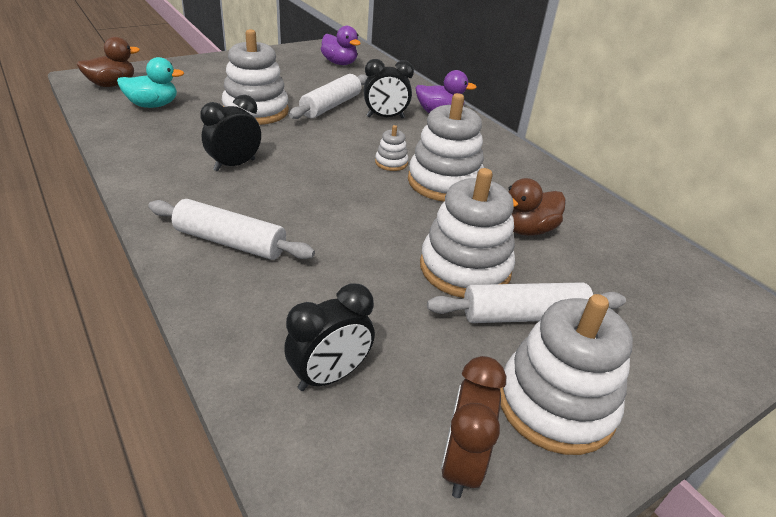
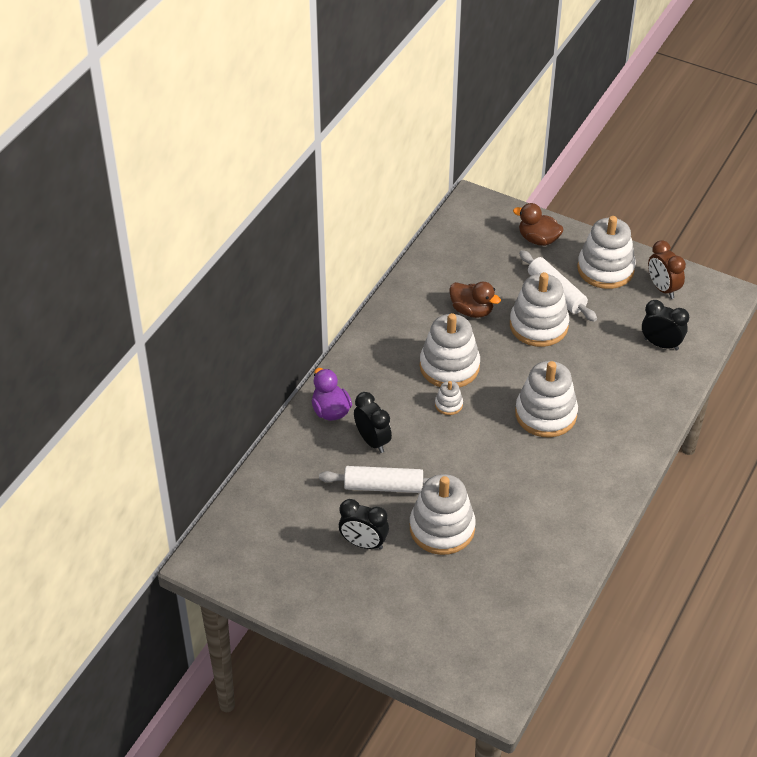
camera: 115 degrees left, 10 degrees up
(112, 85) = (490, 664): brown duck -> brown duck (538, 239)
(153, 105) = (498, 602): turquoise duck -> none
(230, 242) = (613, 433): white rolling pin -> none
(234, 165) = (535, 485): black clock -> black clock (363, 543)
(315, 210) = (545, 414): none -> white stacking toy
(339, 63) = (271, 534): purple duck -> none
(461, 463) = (662, 288): brown clock -> brown clock turned 75 degrees clockwise

